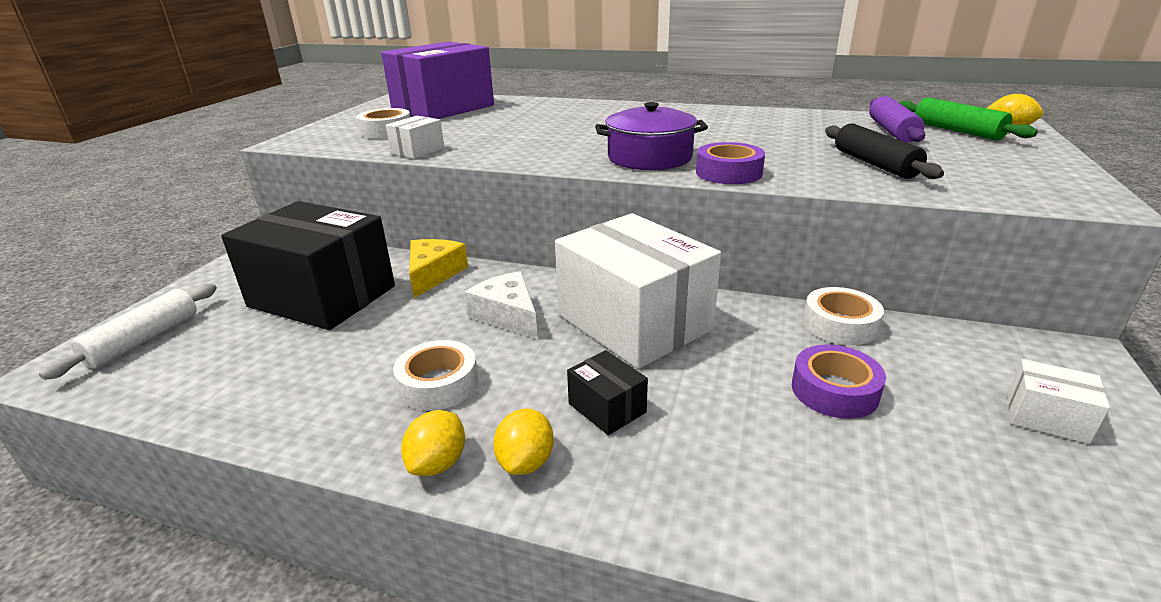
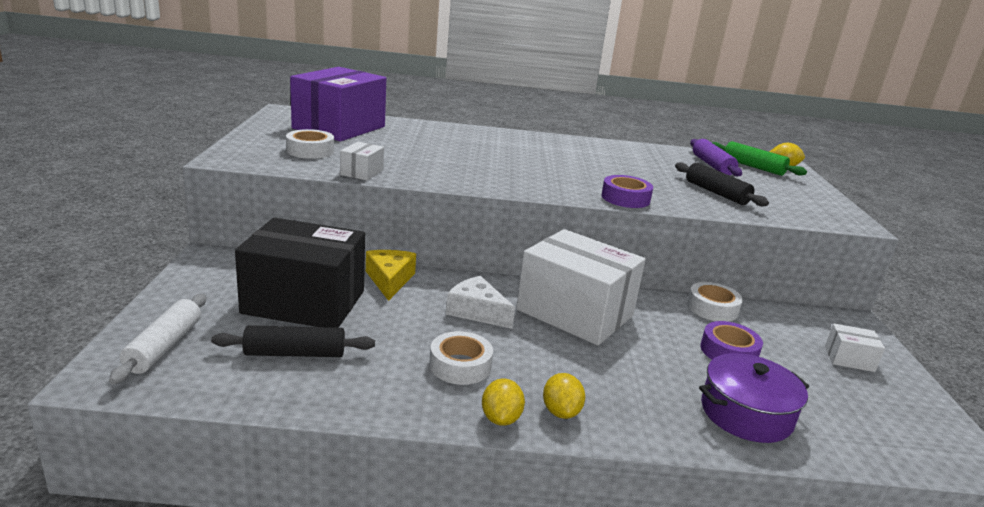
camera: 20 degrees left, 5 degrees down
(264, 356) = (295, 353): none -> black rolling pin
(607, 408) = (592, 373): black box -> none
(649, 157) = (559, 184): purple pot -> purple pot (746, 413)

